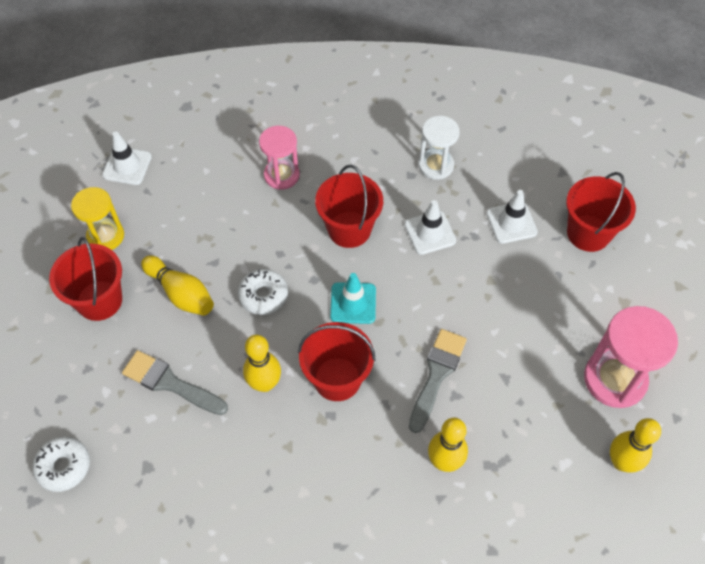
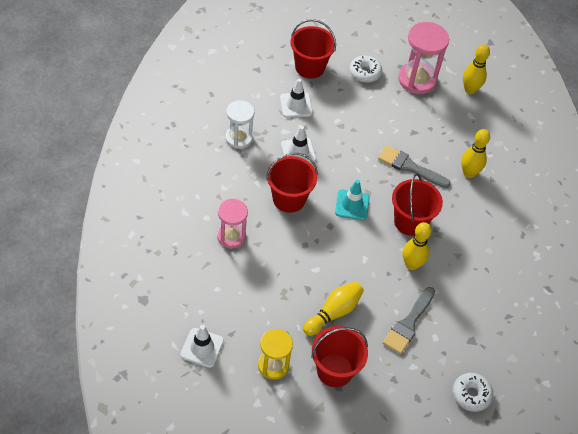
camera: 90 degrees left, 5 degrees down
(263, 296) = (341, 259): white donut -> white donut (365, 73)

